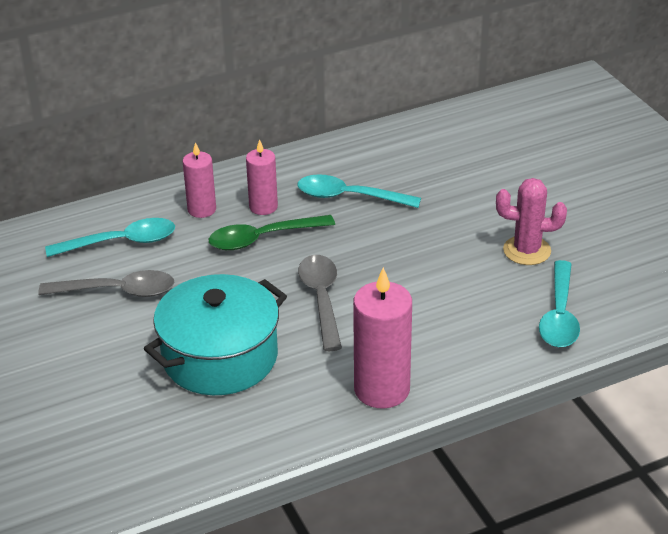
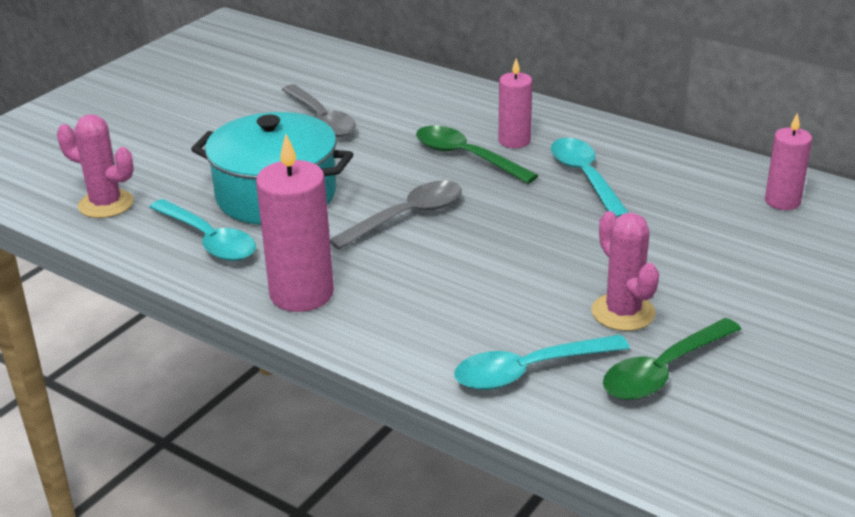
camera: 60 degrees right, 5 degrees down
(121, 242) = (388, 98): turquoise spoon -> turquoise spoon (209, 240)
(132, 466) = (106, 204): none -> pink cactus
(202, 209) = (475, 115): pink candle -> pink candle (782, 201)
(599, 261) = (663, 371): none -> green spoon

